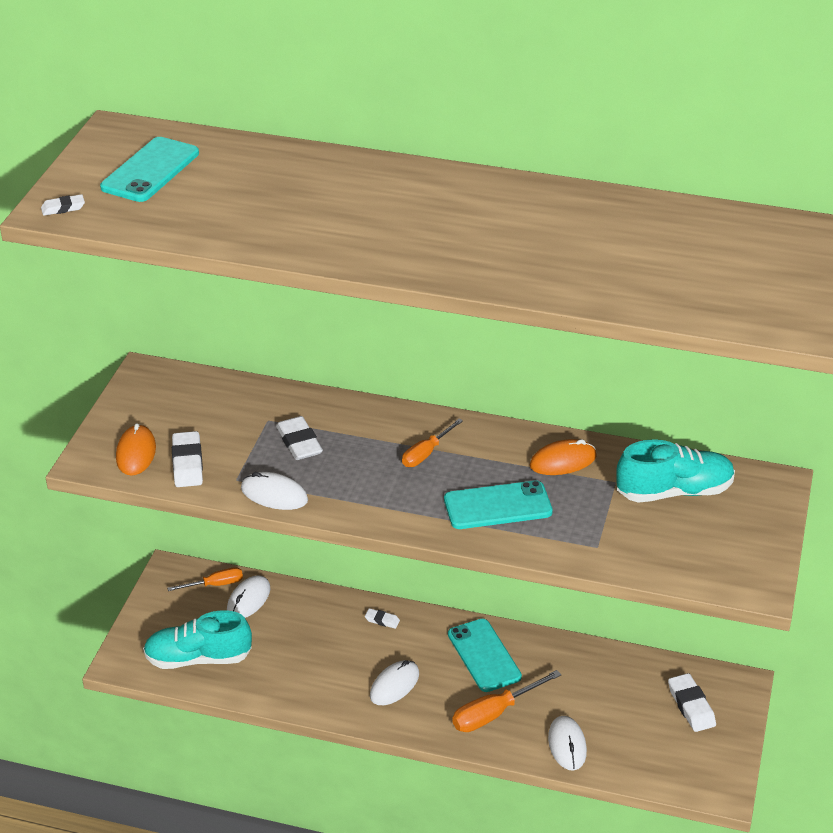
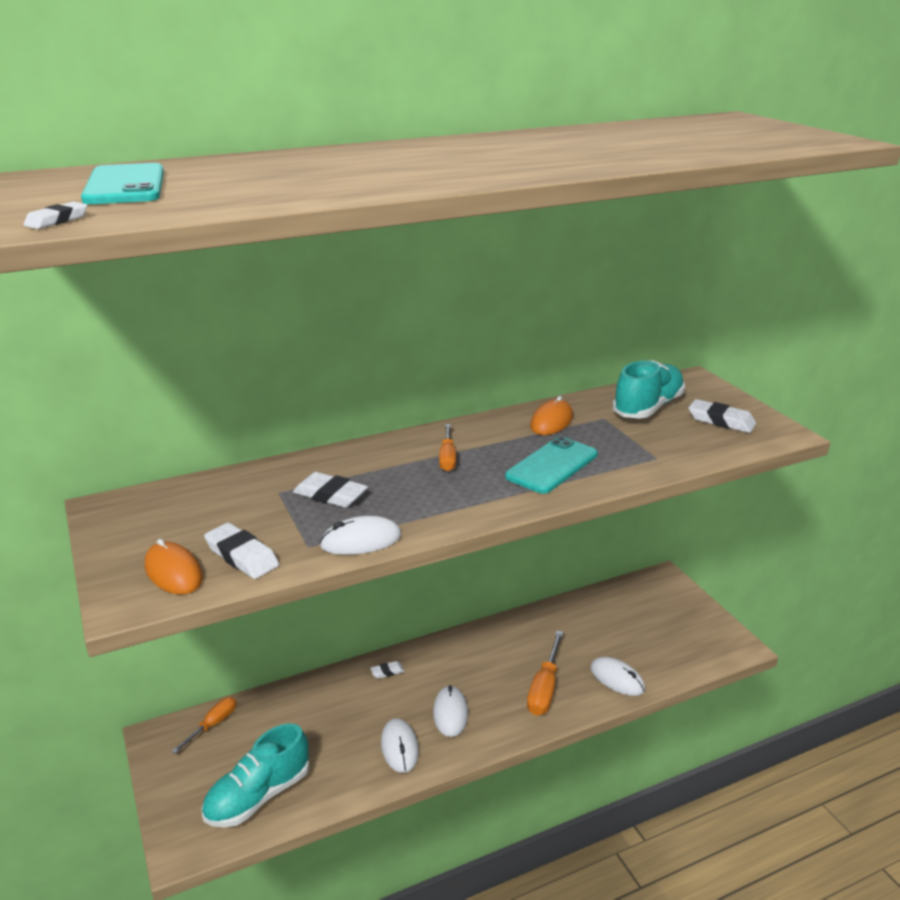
camera: 40 degrees left, 10 degrees down
(248, 599) = (257, 719): white mouse -> white mouse (399, 747)
(484, 655) = (490, 653): turquoise phone -> none
(691, 706) = (655, 607): white eraser -> white eraser (721, 421)

